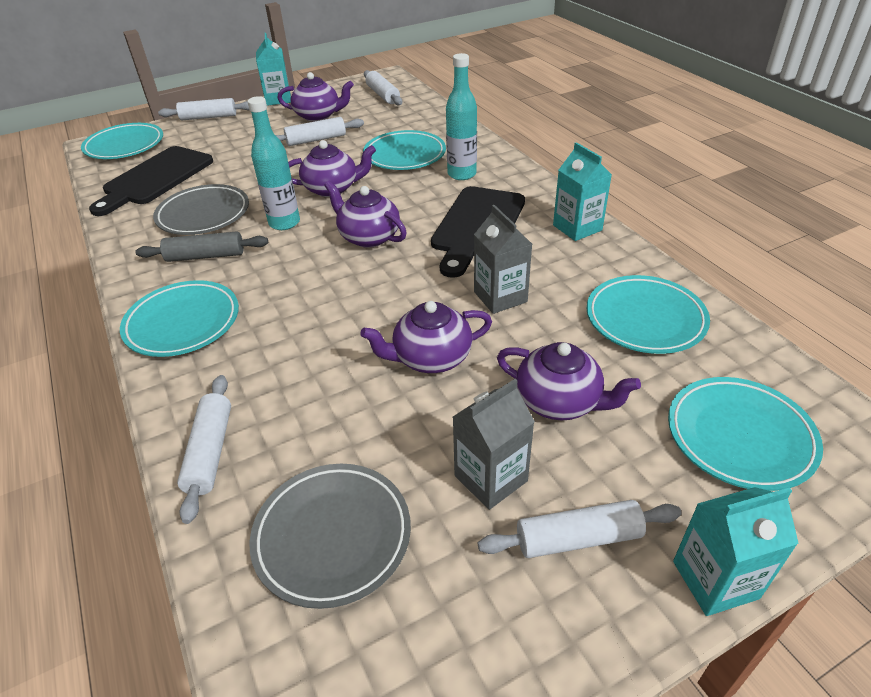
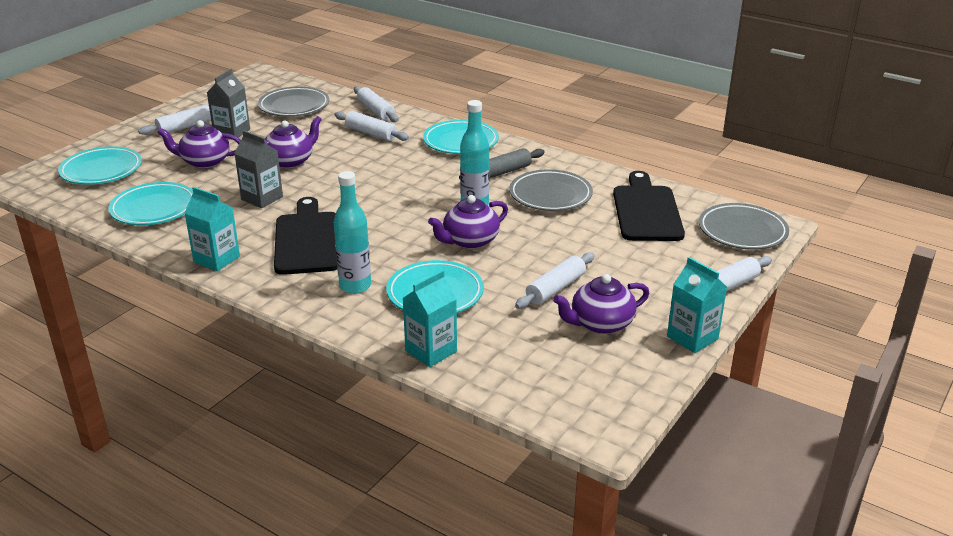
camera: 150 degrees right, 10 degrees down
(125, 146) = (742, 231): turquoise plate -> grey plate
(368, 237) = (393, 211): purple teapot -> none
(383, 95) = (561, 385): white rolling pin -> white rolling pin (371, 133)
(715, 579) = (124, 130): turquoise carton -> turquoise carton (431, 351)

